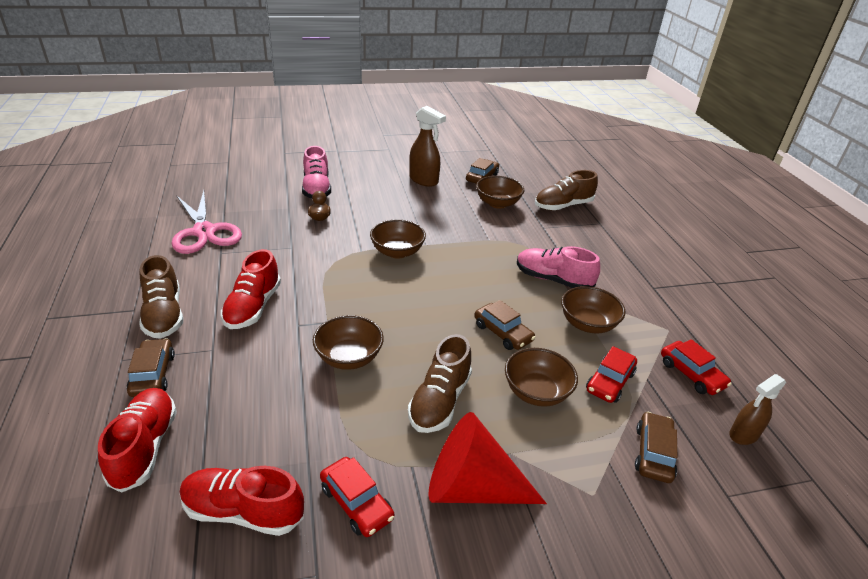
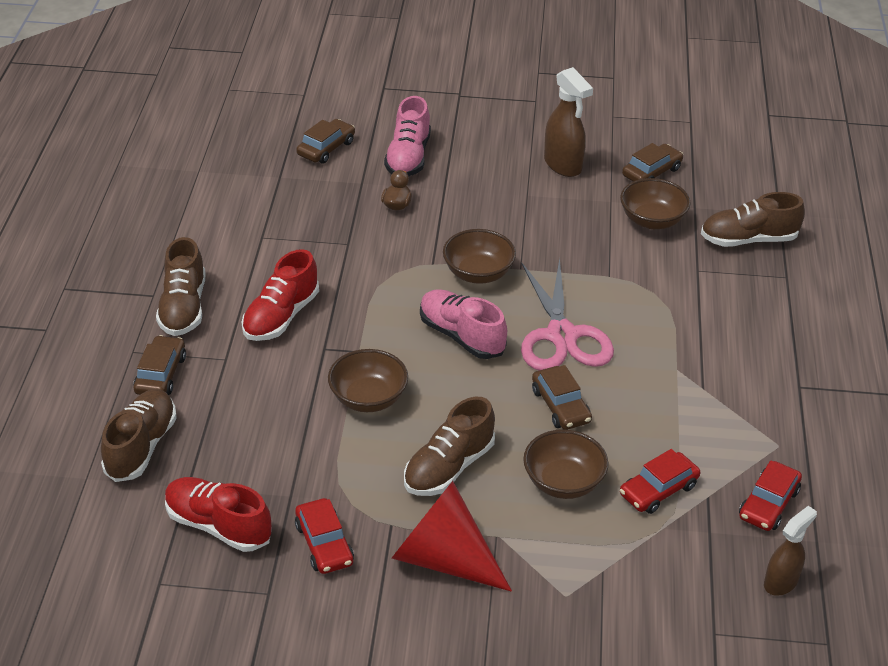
camera: 20 degrees right, 5 degrees up
(145, 447) = (141, 446): red shoe -> brown shoe
(204, 232) = (249, 203): pink scissors -> pink scissors (561, 335)
(553, 280) = (665, 349): pink shoe -> pink shoe (461, 336)
(587, 324) = (675, 417): brown bowl -> none
(653, 453) = (659, 574): brown car -> brown car (326, 148)
(691, 374) = (768, 504): red car -> red car turned 45 degrees clockwise
(743, 435) = (781, 582): brown spray bottle -> brown spray bottle turned 150 degrees clockwise

